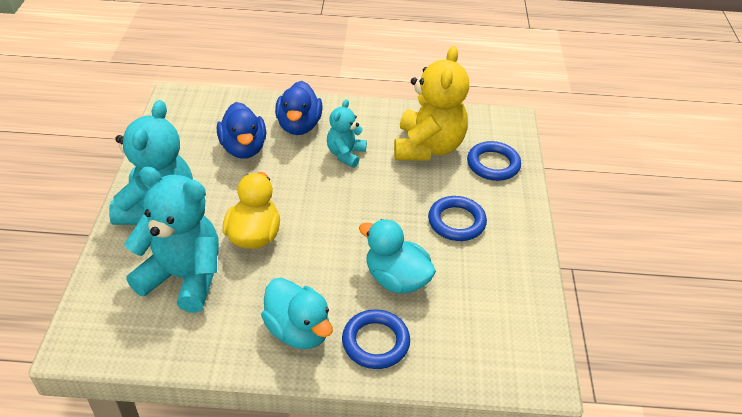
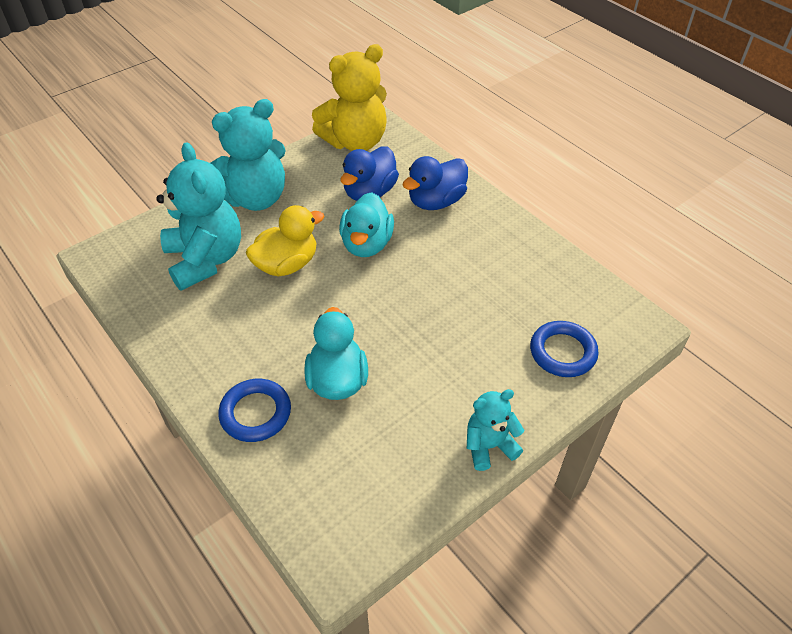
camera: 50 degrees right, 5 degrees up
(298, 330) = (220, 357): turquoise duck -> turquoise duck (366, 244)
(345, 154) = (441, 250): turquoise teddy bear -> turquoise teddy bear (489, 446)
(428, 147) = (521, 293): yellow teddy bear -> yellow teddy bear (355, 142)
(456, 222) = (453, 375): blue ring -> none

